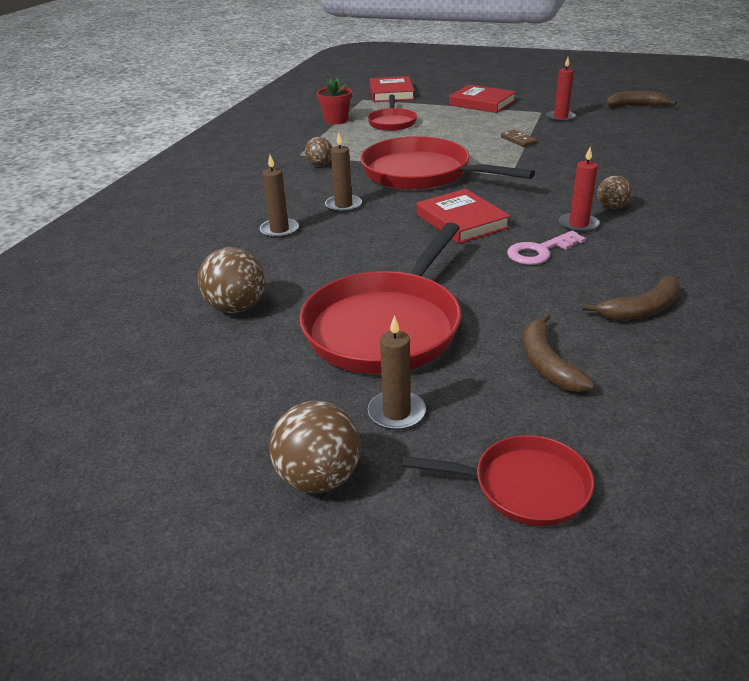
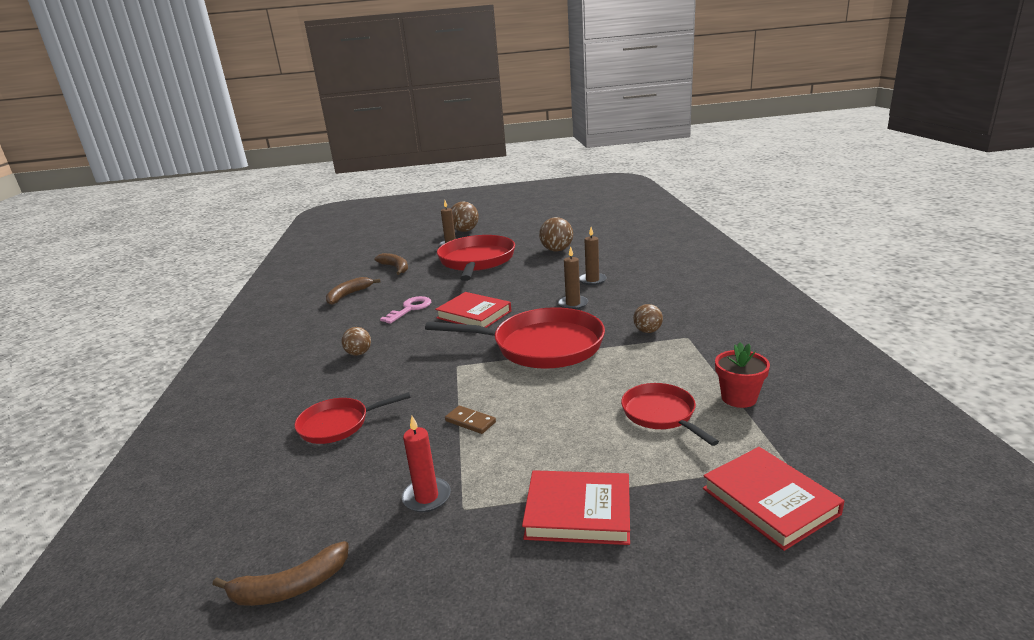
camera: 155 degrees right, 10 degrees down
(524, 486) = (398, 243): red pan -> red pan (338, 424)
(578, 225) = (386, 332): red candle -> none

